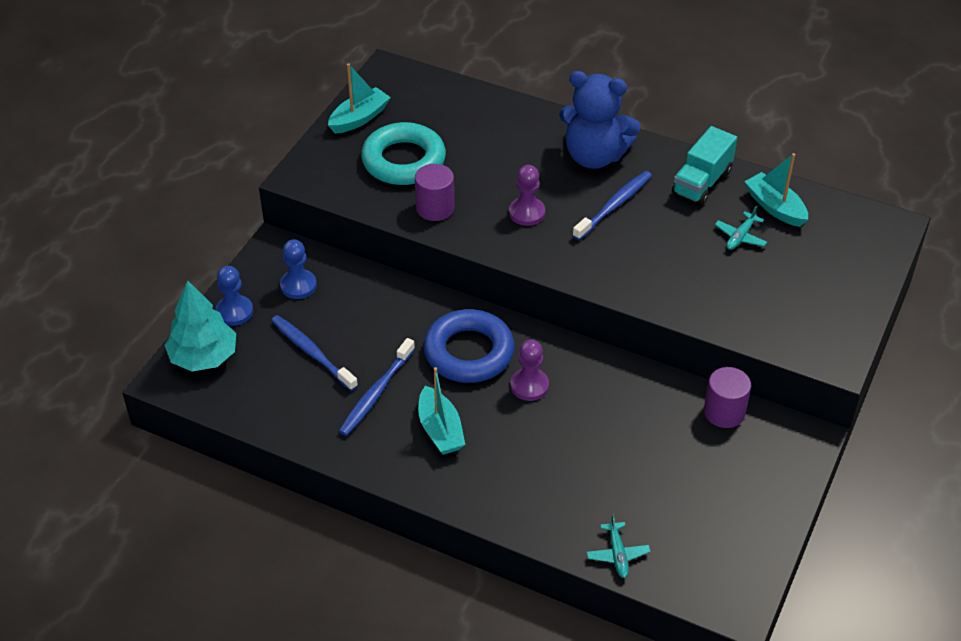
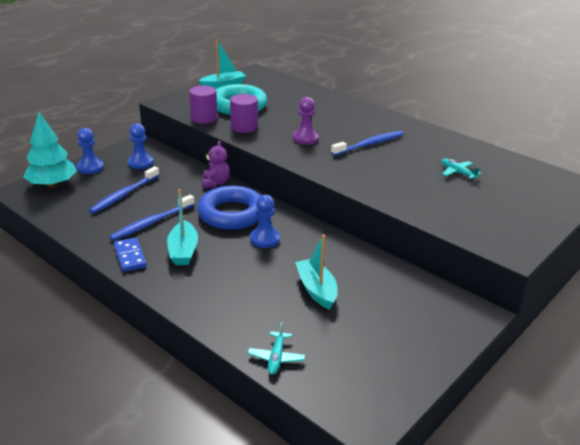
camera: 15 degrees right, 15 degrees down
(311, 352) = (124, 195): blue toothbrush -> blue toothbrush turned 120 degrees counterclockwise
(381, 455) = (130, 256): none -> blue domino
(420, 301) = (215, 183): none -> purple teddy bear
(529, 386) = (265, 239): purple pawn -> blue pawn
(594, 156) = (368, 121): blue teddy bear -> none
(702, 182) = (439, 143): turquoise truck -> none
(724, 412) = (411, 283): purple cylinder -> purple cylinder (204, 118)
(740, 236) = (457, 172): turquoise plane -> turquoise plane turned 90 degrees clockwise
(775, 207) = (490, 163): turquoise boat -> turquoise boat (316, 290)

